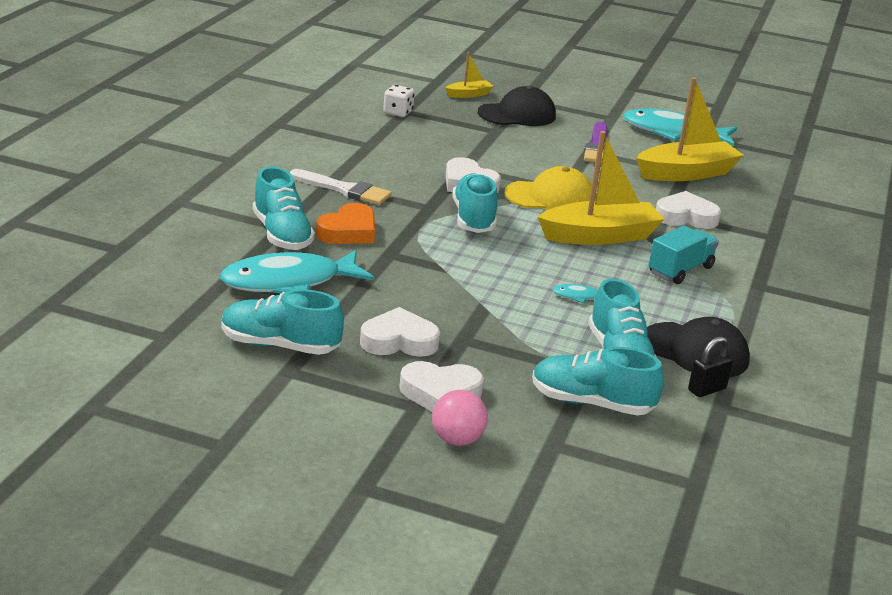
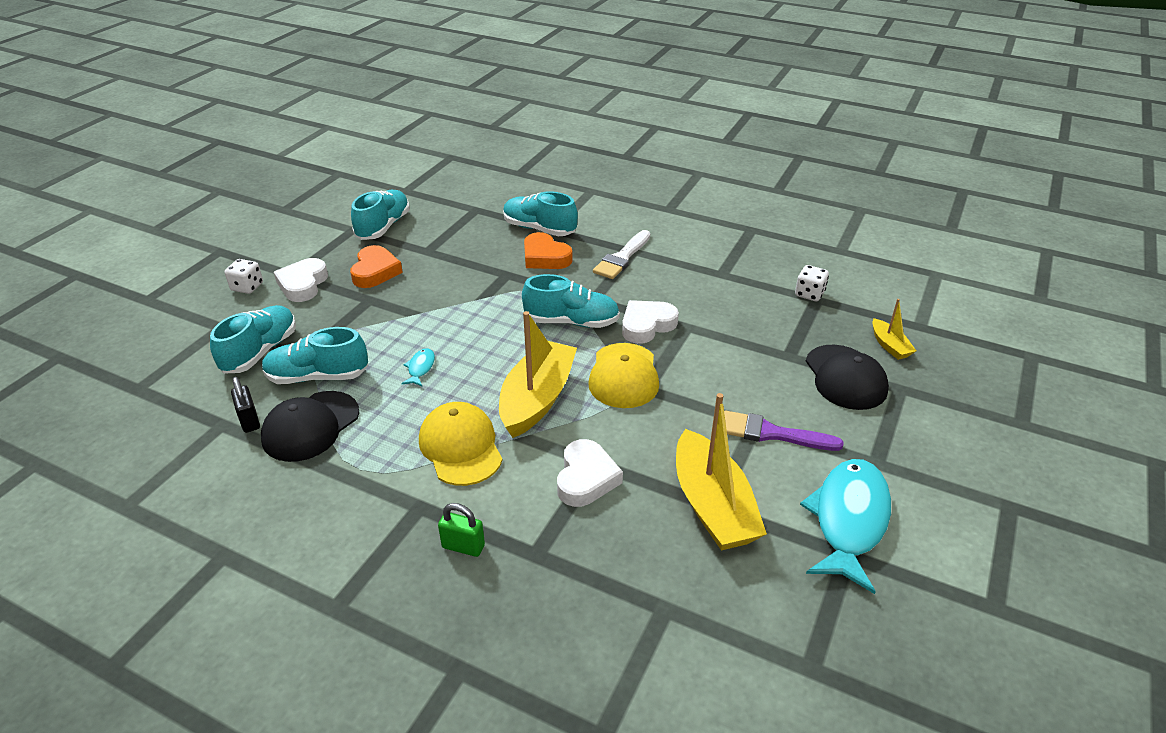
camera: 100 degrees right, 10 degrees up
(282, 235) = (539, 229): turquoise shoe -> turquoise shoe turned 45 degrees clockwise
(289, 282) = (466, 231): turquoise fish -> none
(399, 341) = (375, 271): white heart -> orange heart
(457, 440) = (247, 287): pink ball -> white dice
(599, 236) = (537, 399): yellow boat -> yellow boat turned 150 degrees counterclockwise
(680, 270) = (460, 447): turquoise truck -> yellow cap
(785, 265) = (463, 546): none -> green padlock

